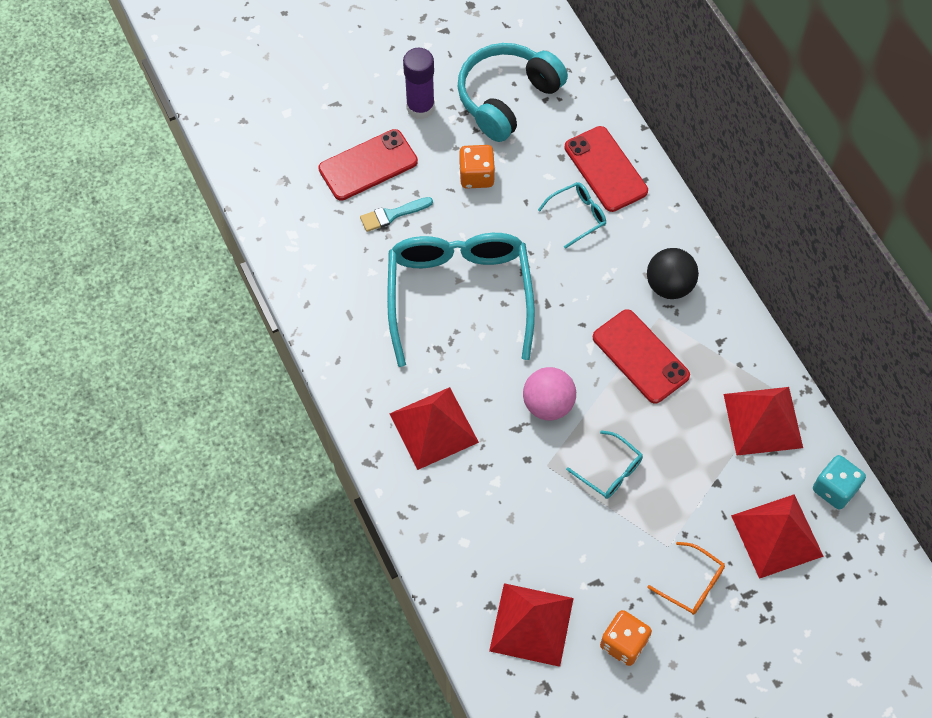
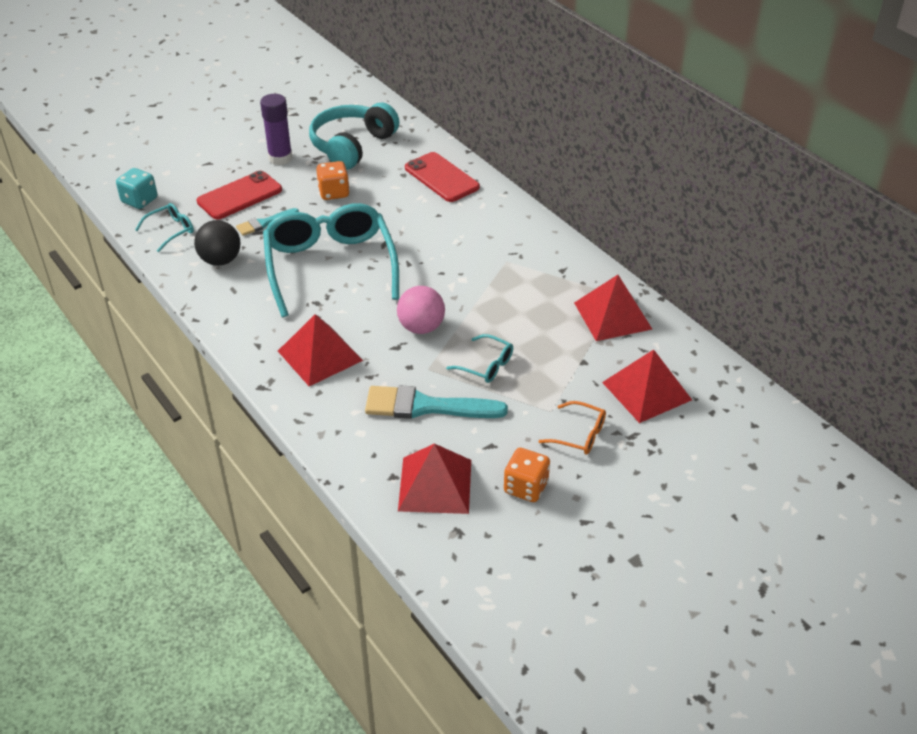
camera: 10 degrees left, 20 degrees down
(537, 518) = (426, 406): none -> turquoise brush
(578, 216) = (424, 207): turquoise glasses -> turquoise glasses (171, 231)
(640, 356) = (496, 287): red phone -> none
(669, 285) = (510, 240): black ball -> black ball (220, 260)
(834, 489) = (688, 353): turquoise dice -> turquoise dice (139, 200)

